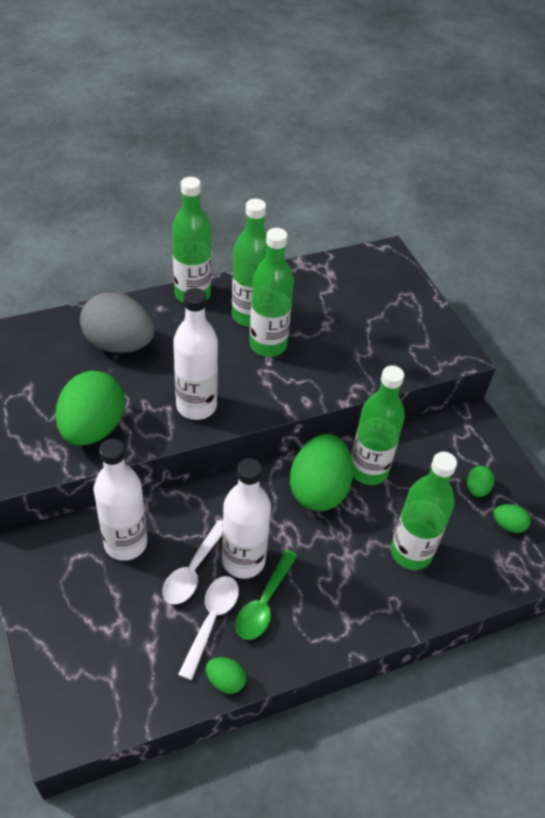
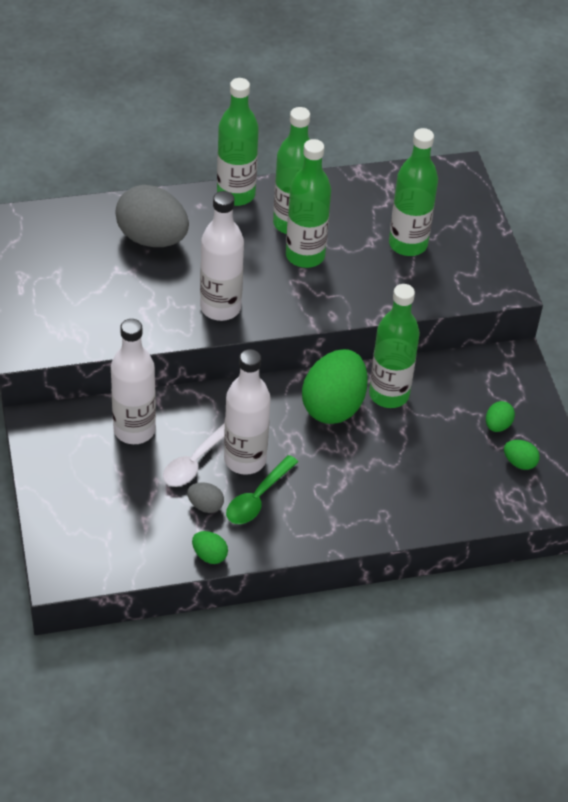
camera: 10 degrees right, 0 degrees up
(93, 428) = (116, 317): green egg -> none
(211, 620) = (205, 505): white spoon -> grey egg
(411, 553) = (412, 474): green bottle -> green bottle (408, 244)

